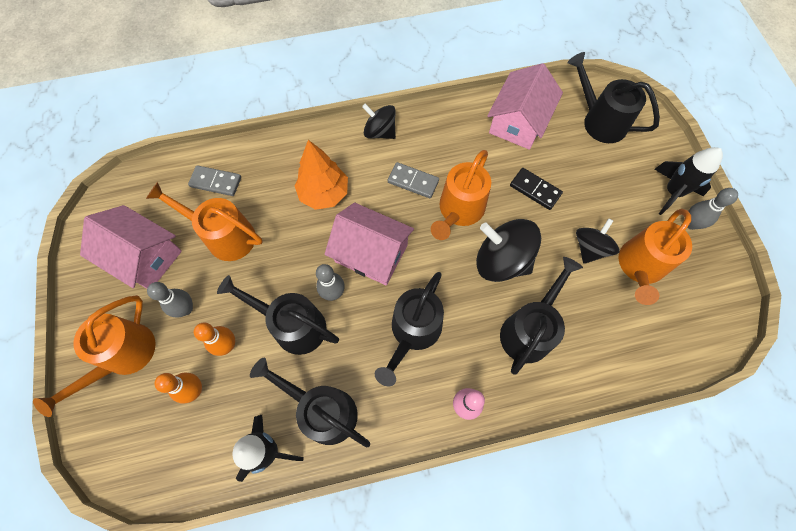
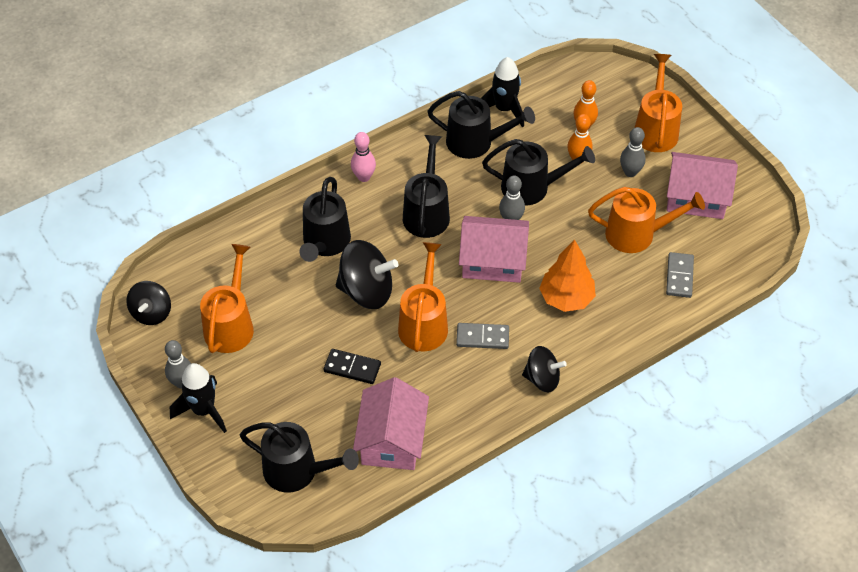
camera: 160 degrees right, 15 degrees down
(216, 182) = (679, 276): grey domino -> grey domino turned 75 degrees counterclockwise
(590, 248) = (282, 327): black spinning top -> black spinning top (151, 313)

